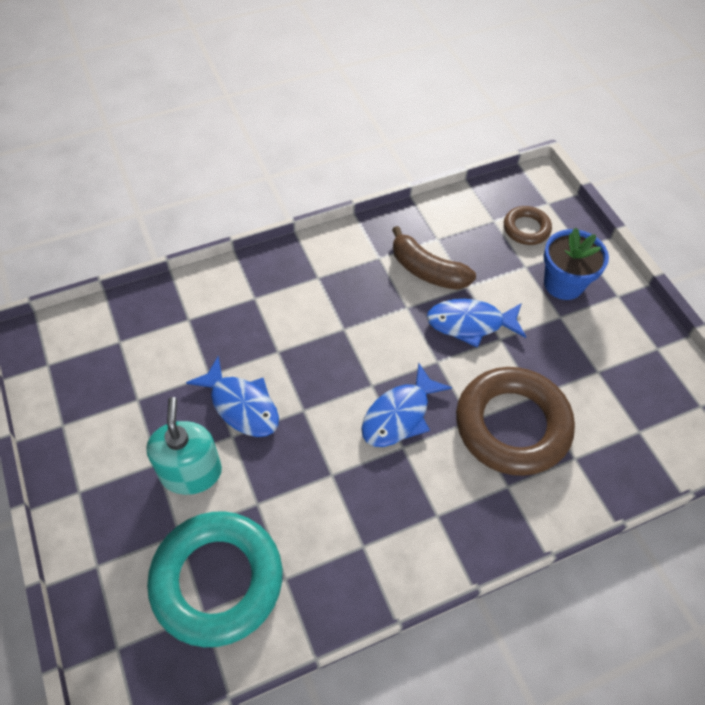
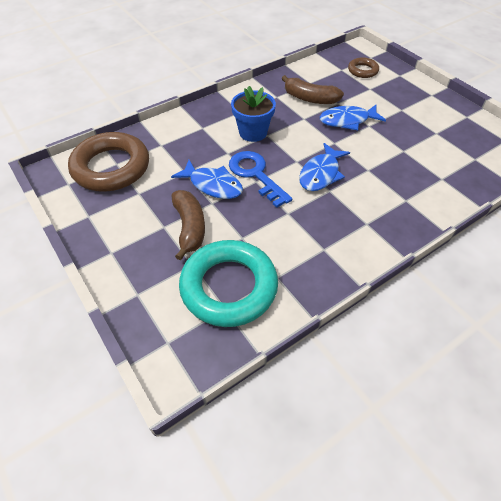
camera: 10 degrees left, 5 degrees down
(191, 472) = (189, 227): turquoise soap dispenser -> brown banana
(306, 399) = (255, 175): none -> blue key
(512, 425) = (395, 168): brown ring -> brown ring (111, 167)
(563, 284) = (396, 93): blue flower pot -> blue flower pot (253, 132)

